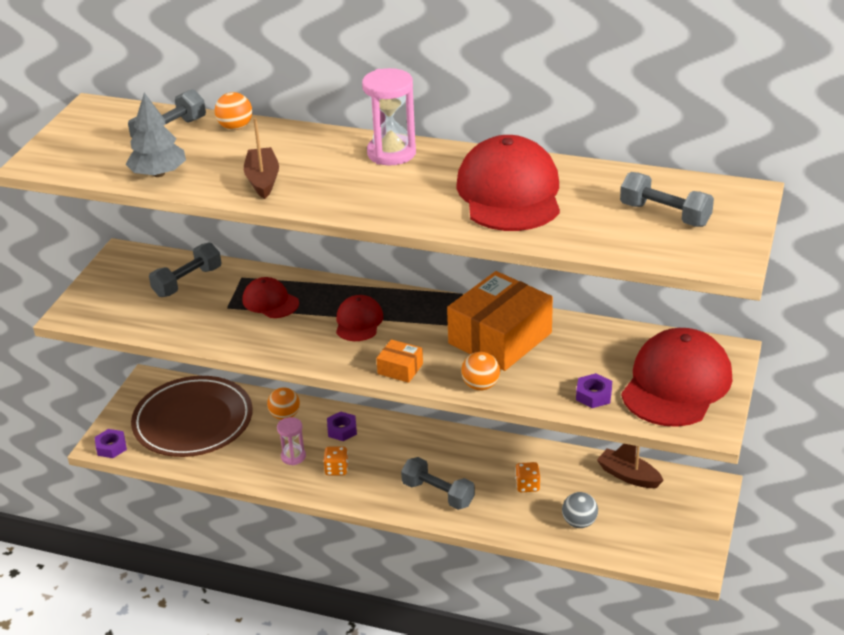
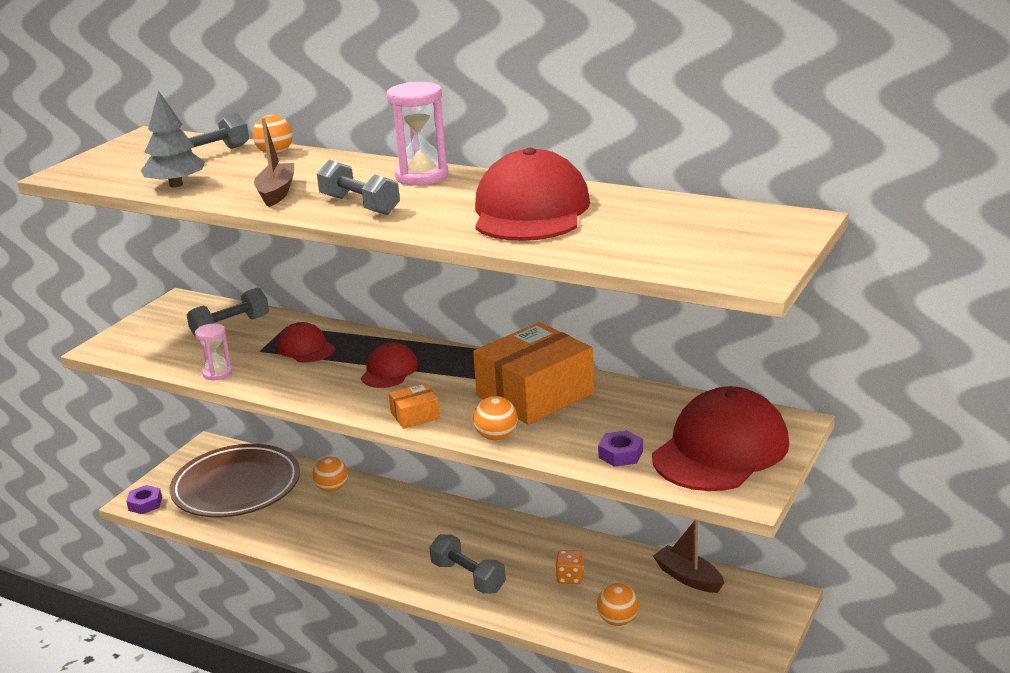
camera: 10 degrees right, 10 degrees down
(293, 456) = (326, 528): pink hourglass -> pink hourglass (217, 373)
(336, 469) = (367, 544): orange dice -> none
(342, 430) = (386, 506): purple nut -> none
(400, 369) = (415, 415): orange box -> orange box turned 60 degrees counterclockwise
(579, 522) = (618, 620): grey ball -> orange ball
(665, 214) = (696, 234): grey dumbbell -> grey dumbbell (360, 205)

